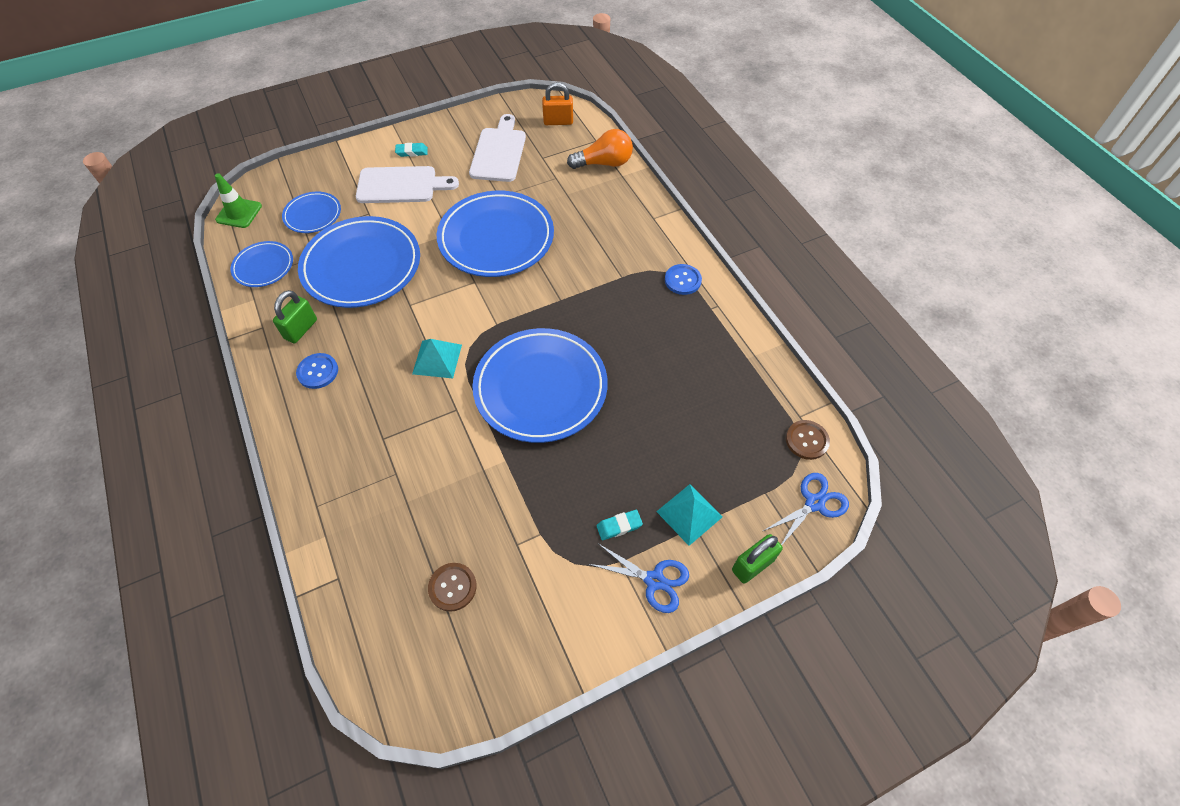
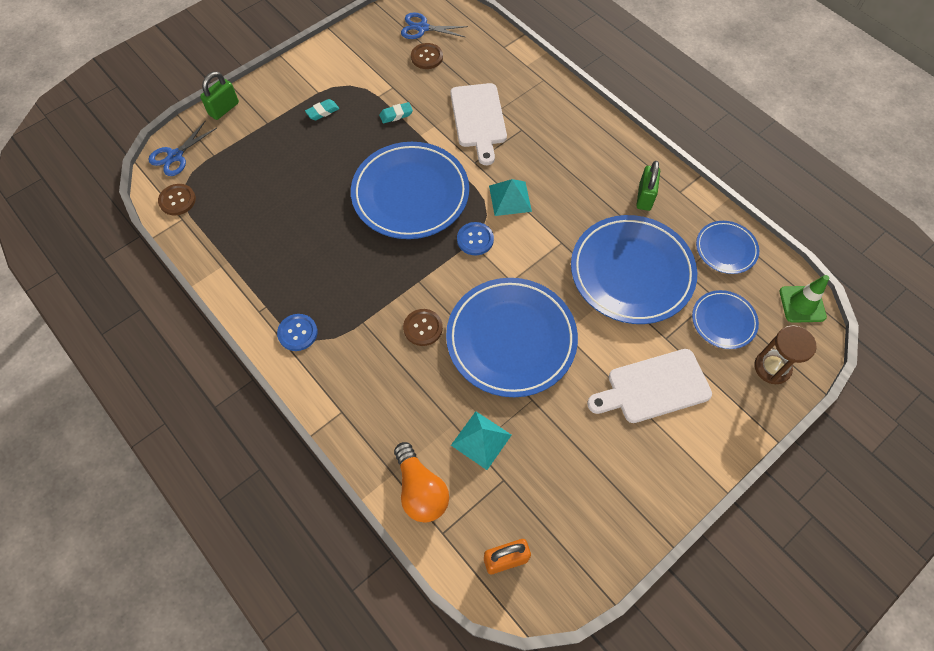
camera: 165 degrees right, 5 degrees up
(302, 179) = (772, 367): none -> brown hourglass
(318, 372) = (605, 166): blue button -> blue button (475, 239)
(412, 152) = (672, 446): turquoise eraser -> turquoise eraser (396, 115)
(499, 152) = (563, 475): white cutting board -> white cutting board (478, 119)
(569, 261) = (423, 328): none -> brown button
(604, 163) = (420, 490): orange light bulb -> orange light bulb turned 90 degrees counterclockwise
(654, 581) = (292, 87): blue scissors -> blue scissors (422, 28)
(689, 514) = (272, 129): turquoise pyramid -> turquoise pyramid (481, 440)

